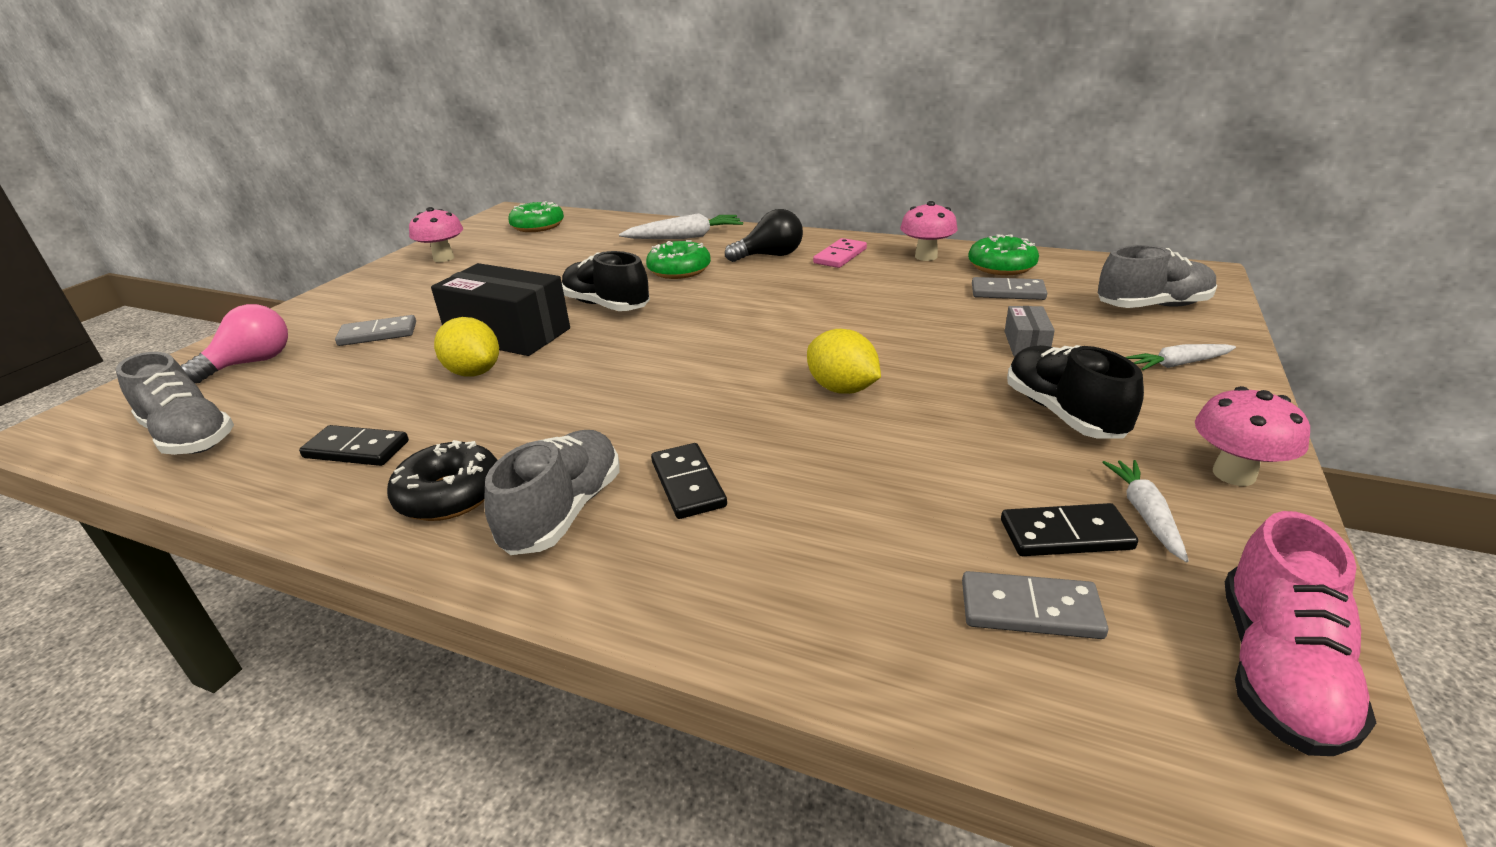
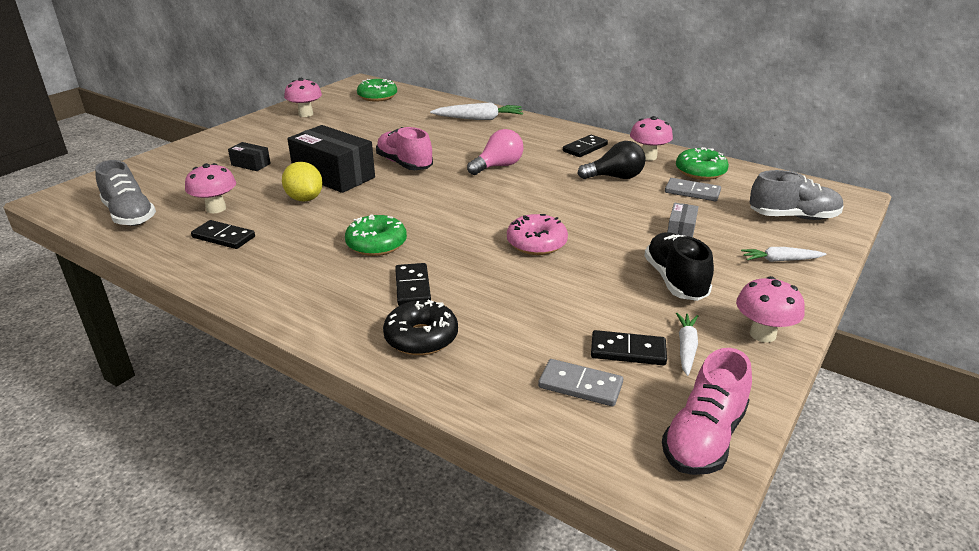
camera: 10 degrees right, 0 degrees up
(251, 363) = (170, 173): pink light bulb -> pink light bulb (498, 166)
(335, 406) = (216, 208): none -> pink mushroom
(378, 334) = (251, 164): grey domino -> black box
(450, 495) = (271, 271): black donut -> black donut (421, 337)
(564, 512) = (334, 291): grey shoe -> none
(606, 305) = (404, 164): black shoe -> pink shoe
(679, 270) = (464, 144): green donut -> green donut (376, 244)
(770, 256) = (534, 141): black light bulb -> black light bulb (615, 177)
(840, 256) = (585, 148): pink domino -> black domino
(842, 389) = (536, 243): yellow lemon -> pink donut

